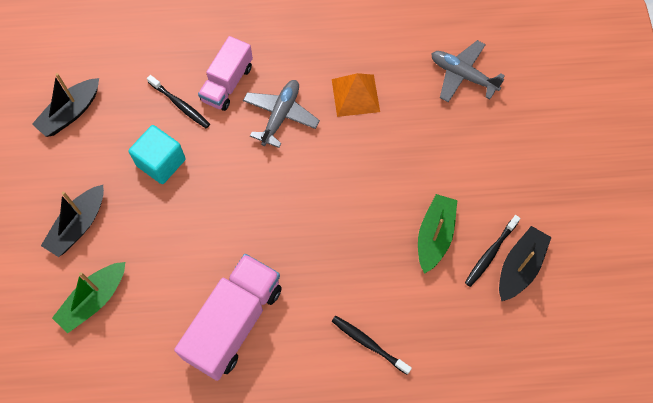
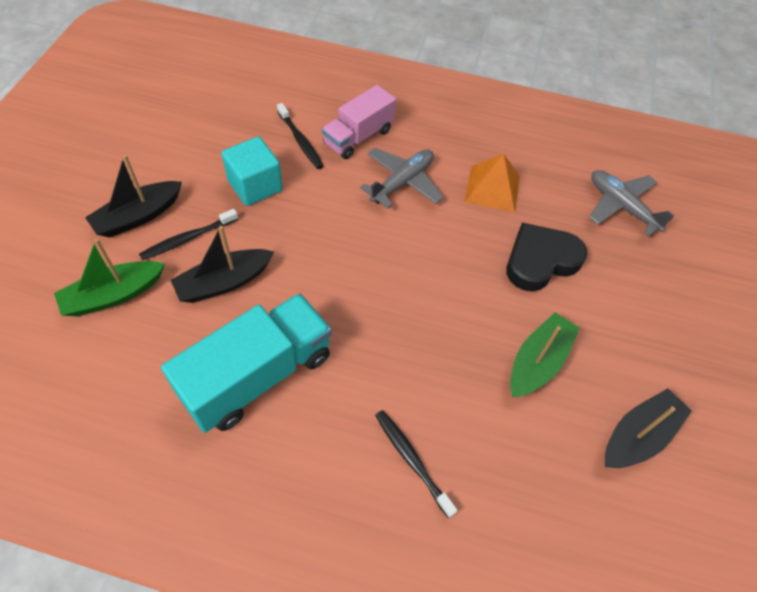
camera: 15 degrees right, 10 degrees down
(71, 113) = (187, 114): black boat -> black boat (224, 282)
(234, 322) = (258, 375): pink truck -> turquoise truck
(413, 149) = (540, 260): none -> black heart
(490, 253) = (603, 406): black toothbrush -> black toothbrush (188, 238)

